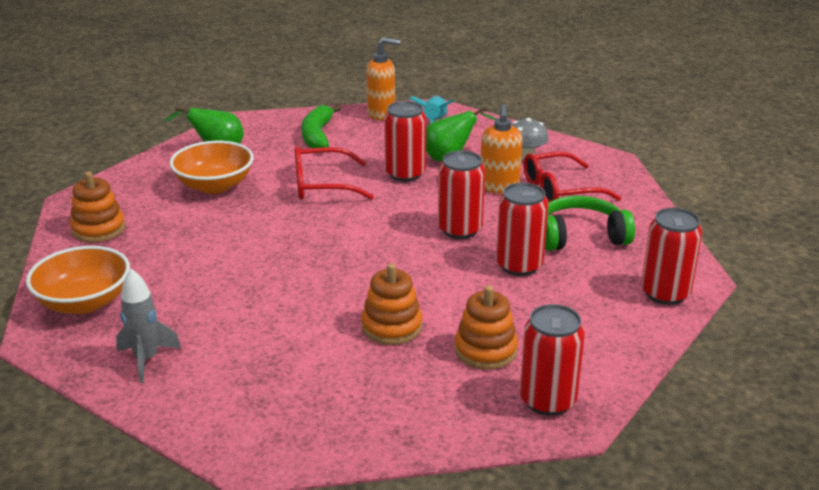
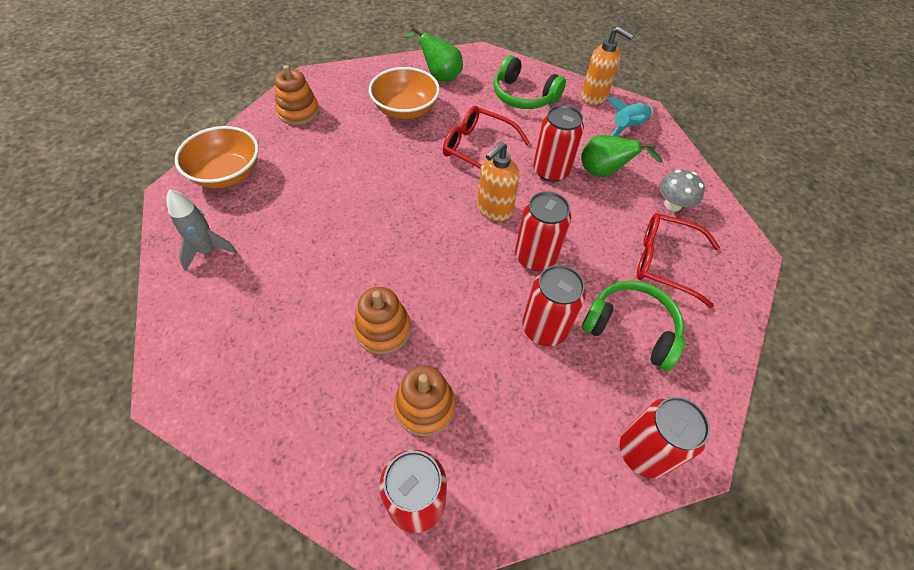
camera: 35 degrees right, 25 degrees up
(317, 135) = (523, 96): green banana -> green headphones
(499, 187) = (613, 228): orange soap dispenser -> orange soap dispenser (494, 210)

